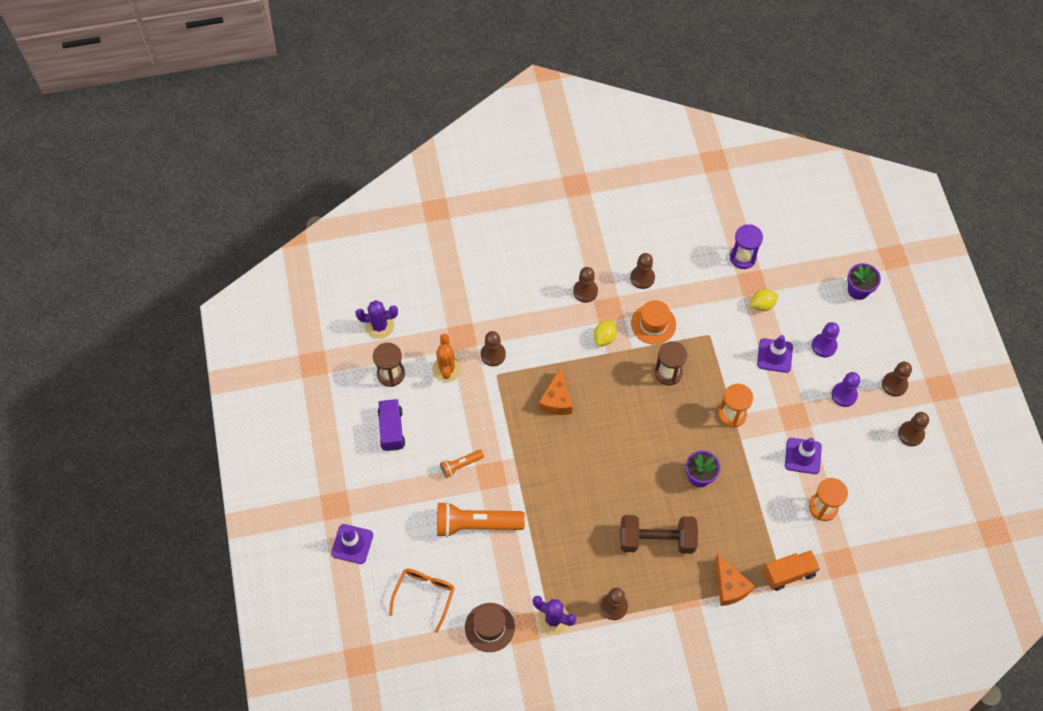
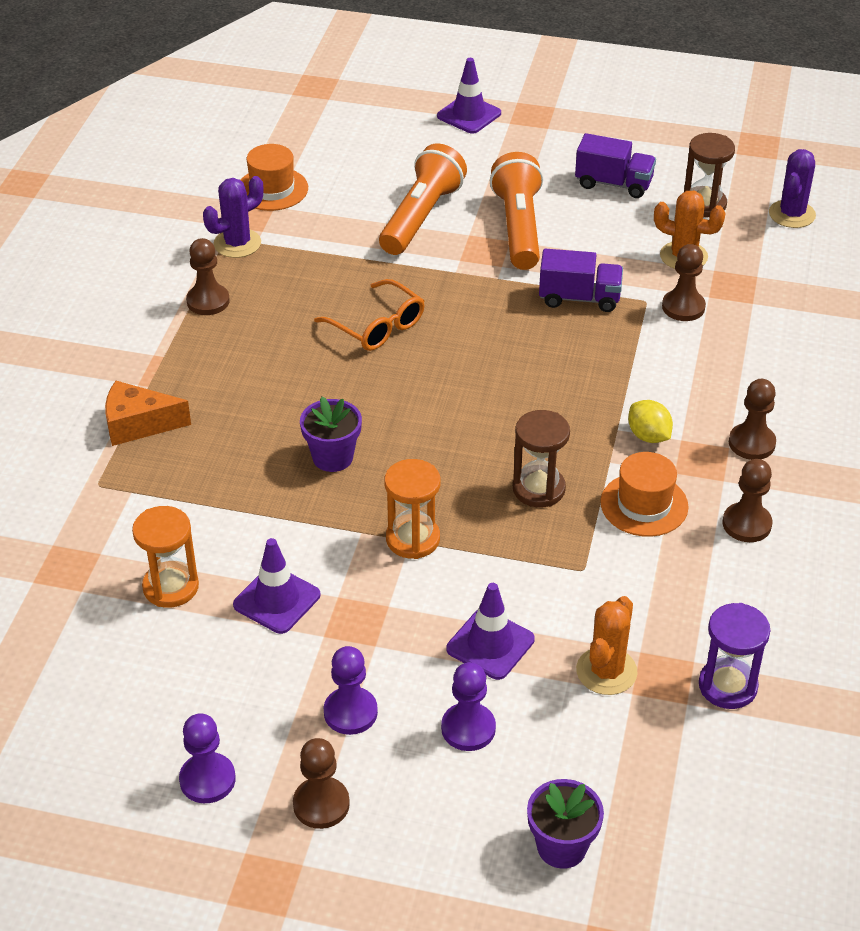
camera: 115 degrees right, 20 degrees down
(424, 595) = (356, 151): orange glasses -> orange glasses (377, 326)
(460, 465) = (519, 227): orange flashlight -> orange flashlight, size x1.95
(489, 627) = (272, 189): brown hat -> orange hat
(511, 408) = (579, 298): none -> purple truck
(556, 400) = (565, 348): orange cheese -> none
(656, 540) = (268, 375): brown dumbbell -> none
(762, 305) = (606, 671): yellow lemon -> orange cactus
(788, 573) = (102, 498): orange truck -> none
(911, 434) = (207, 780): brown pawn -> purple pawn

